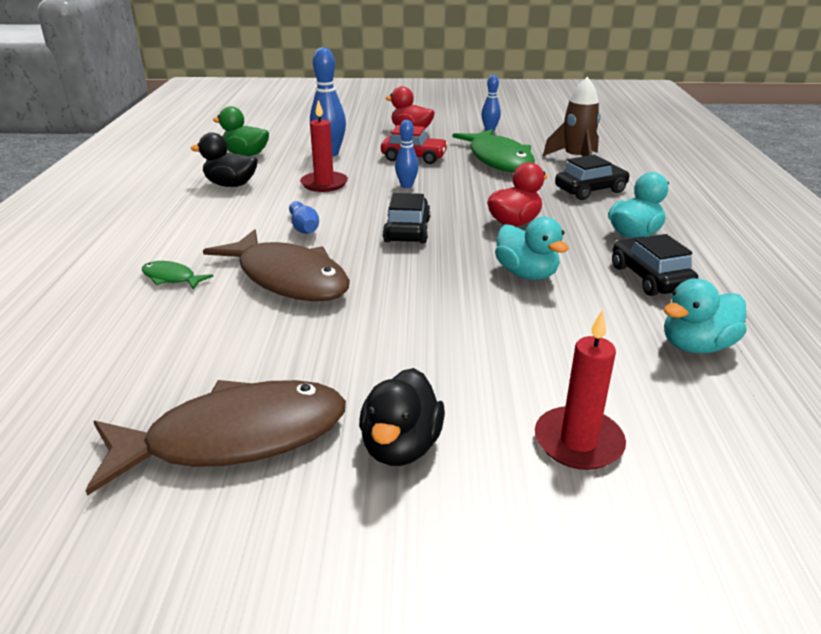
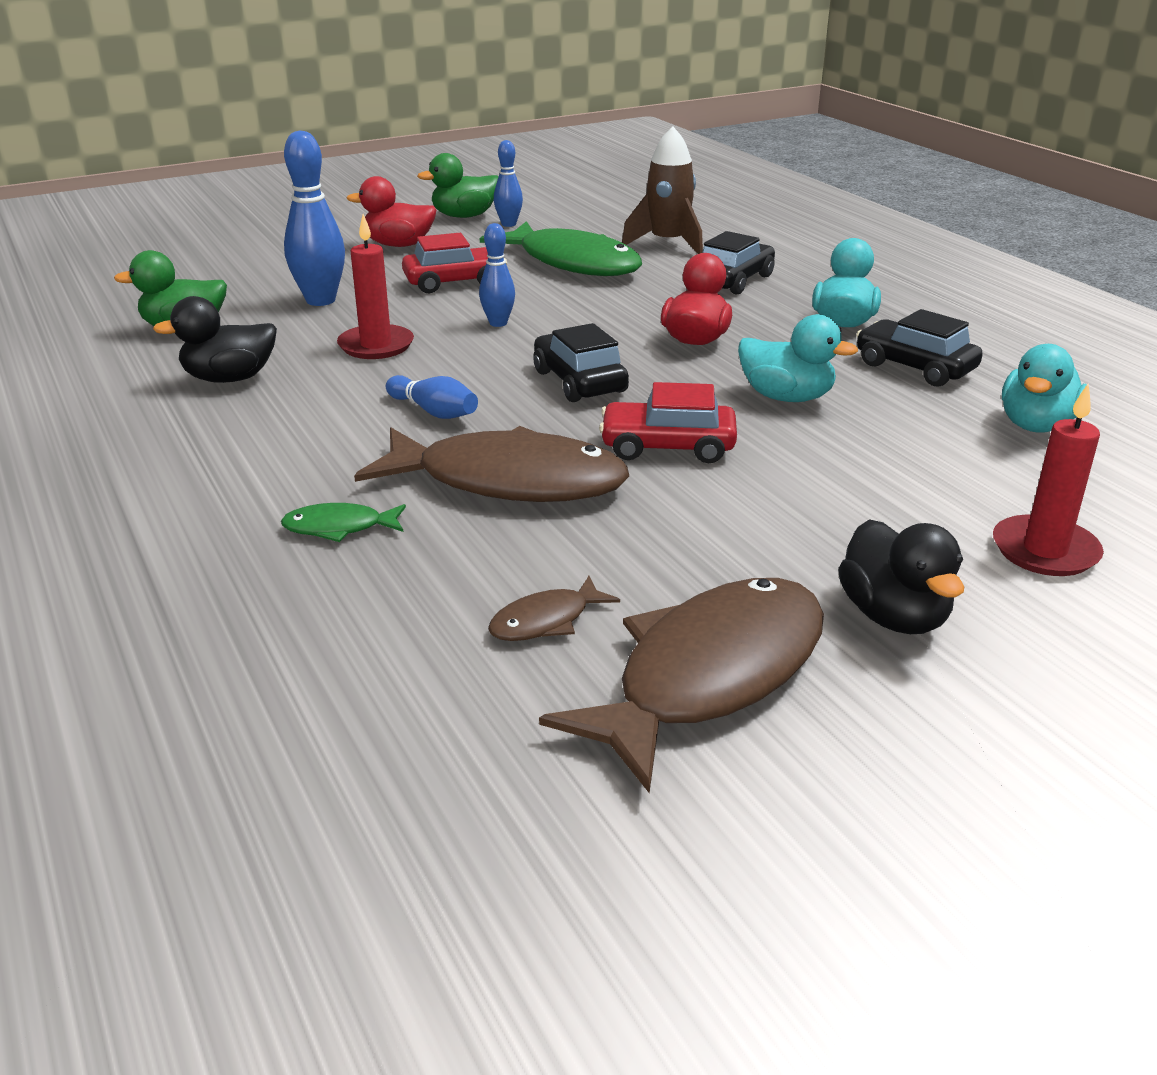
camera: 30 degrees left, 0 degrees up
(196, 367) = (546, 621): none -> brown fish
(406, 284) = (667, 447): none -> red car
(470, 121) = (464, 216): none -> green duck

